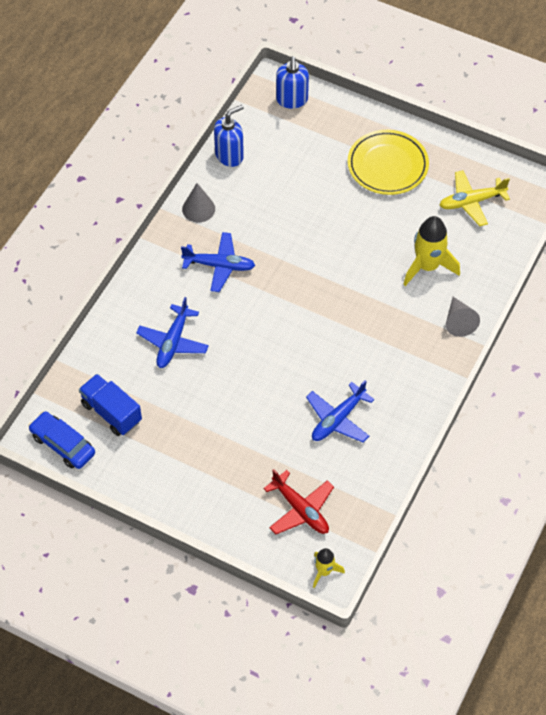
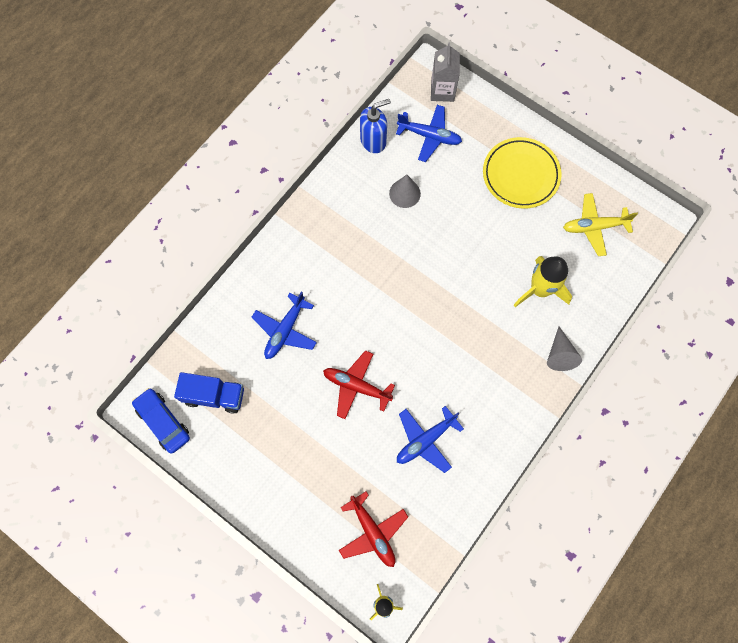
camera: 10 degrees right, 15 degrees up
(111, 412) = (214, 395): blue truck -> blue truck turned 135 degrees clockwise
(198, 209) = (334, 192): grey cone -> grey cone (404, 193)
(219, 266) = (343, 256): blue plane -> blue plane (429, 136)
(257, 381) = (356, 386): none -> red plane
(292, 100) = (442, 91): blue soap dispenser -> grey carton

